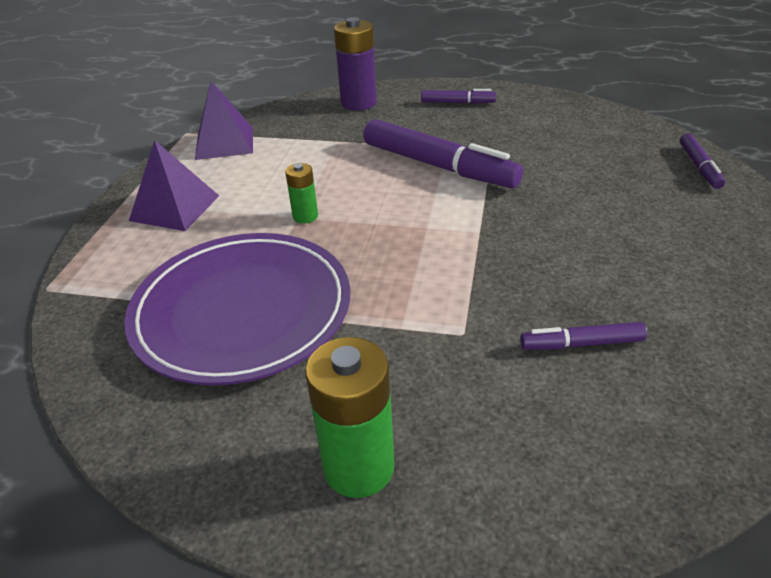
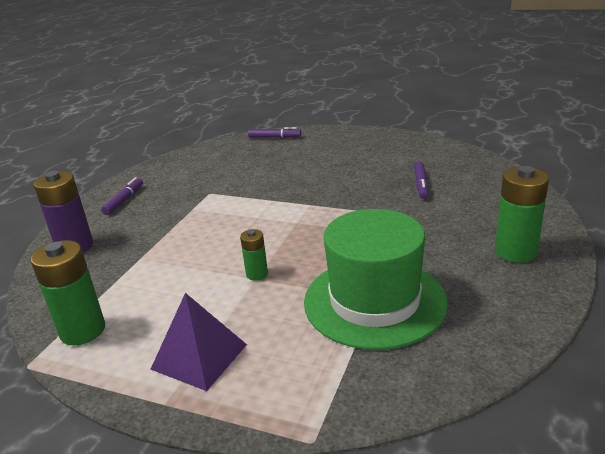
camera: 80 degrees left, 10 degrees down
(224, 143) = (83, 331): purple pyramid -> green battery
(242, 311) = (374, 301): purple plate -> green hat
(439, 166) = (218, 213): purple marker -> none

